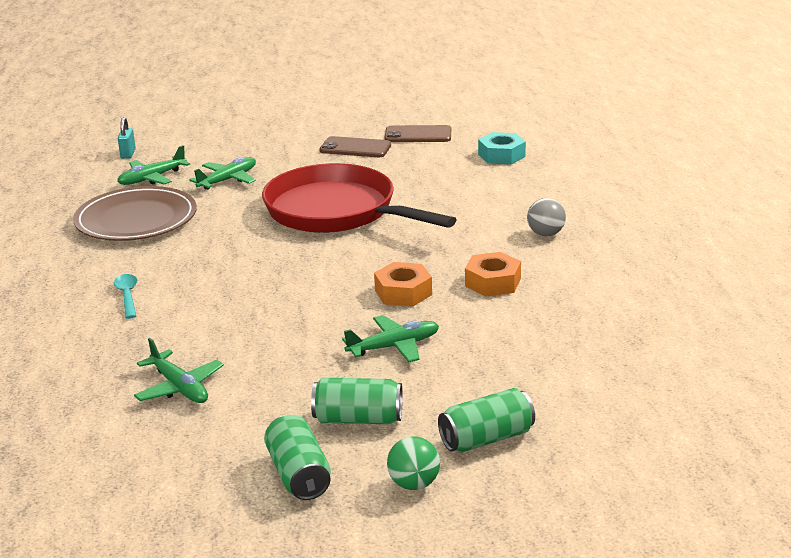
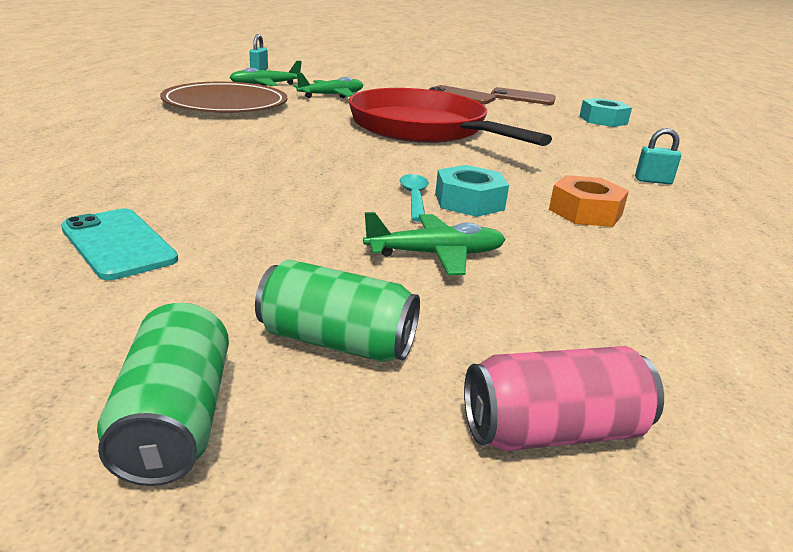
camera: 10 degrees right, 0 degrees up
(127, 296) = (156, 150): turquoise spoon -> turquoise spoon (414, 198)
(179, 387) = (118, 244): green plane -> turquoise phone
(403, 292) = (469, 201): orange nut -> turquoise nut
(414, 484) = (382, 501): green ball -> none
(486, 438) = (553, 431): green can -> pink can
(545, 234) = (653, 181): grey ball -> turquoise padlock

